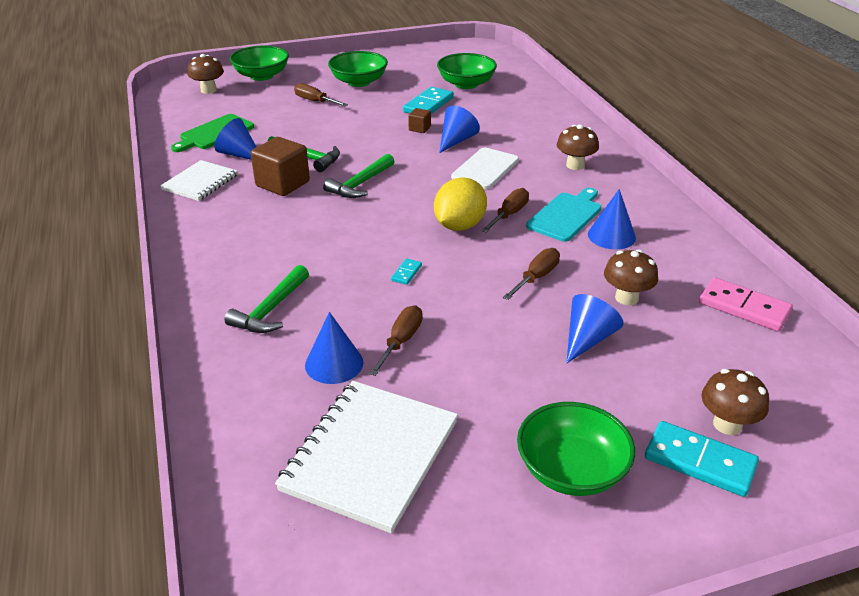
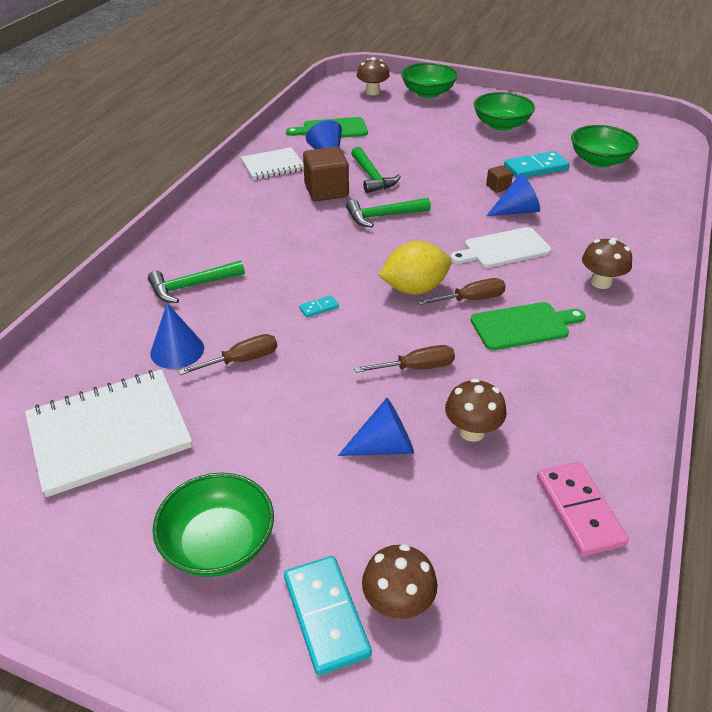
camera: 40 degrees right, 5 degrees up
(315, 101) = (441, 130): brown screwdriver -> none
(566, 215) = (523, 326): turquoise cutting board -> green cutting board
(611, 236) = (541, 367): blue cone -> none

